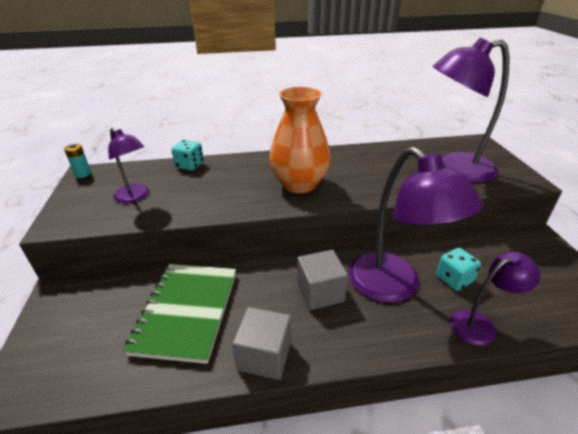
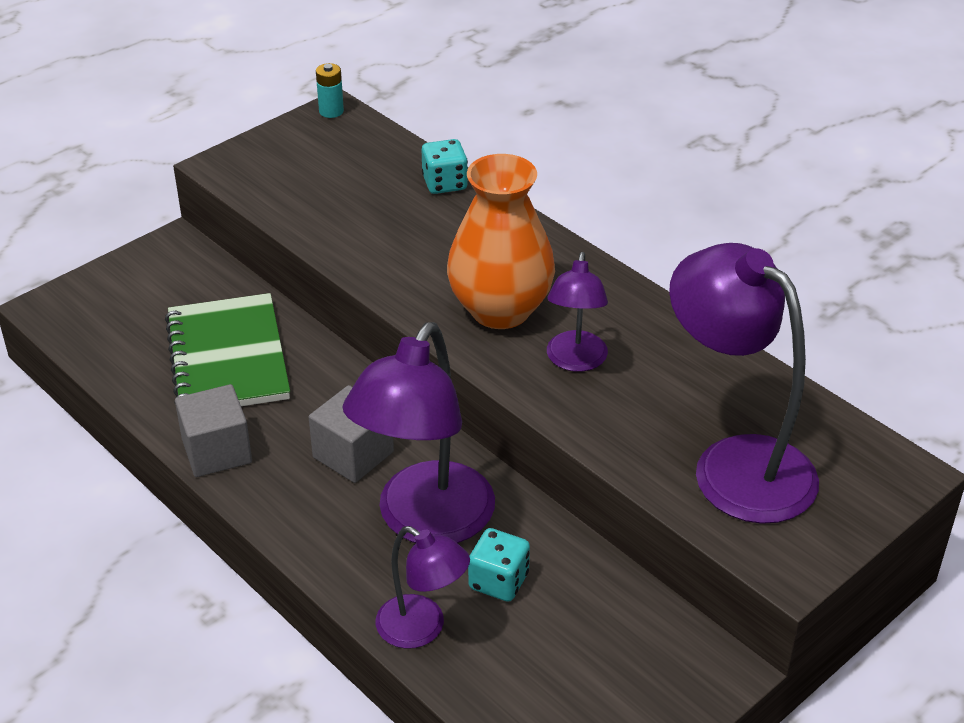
camera: 55 degrees right, 5 degrees up
(135, 197) = (325, 185): purple lamp -> purple lamp (575, 361)
(186, 311) = (228, 358): green notebook -> green notebook turned 75 degrees counterclockwise

